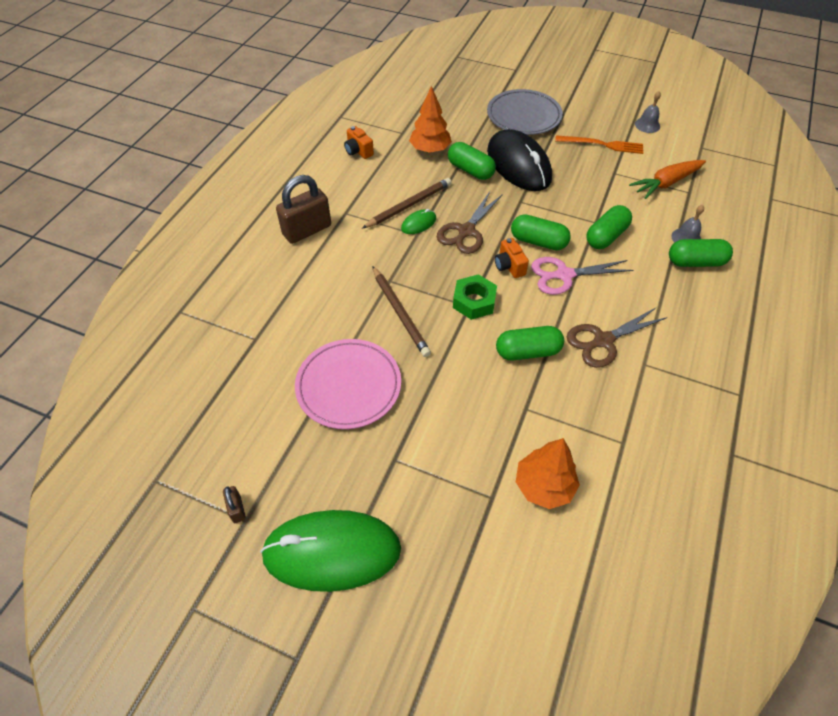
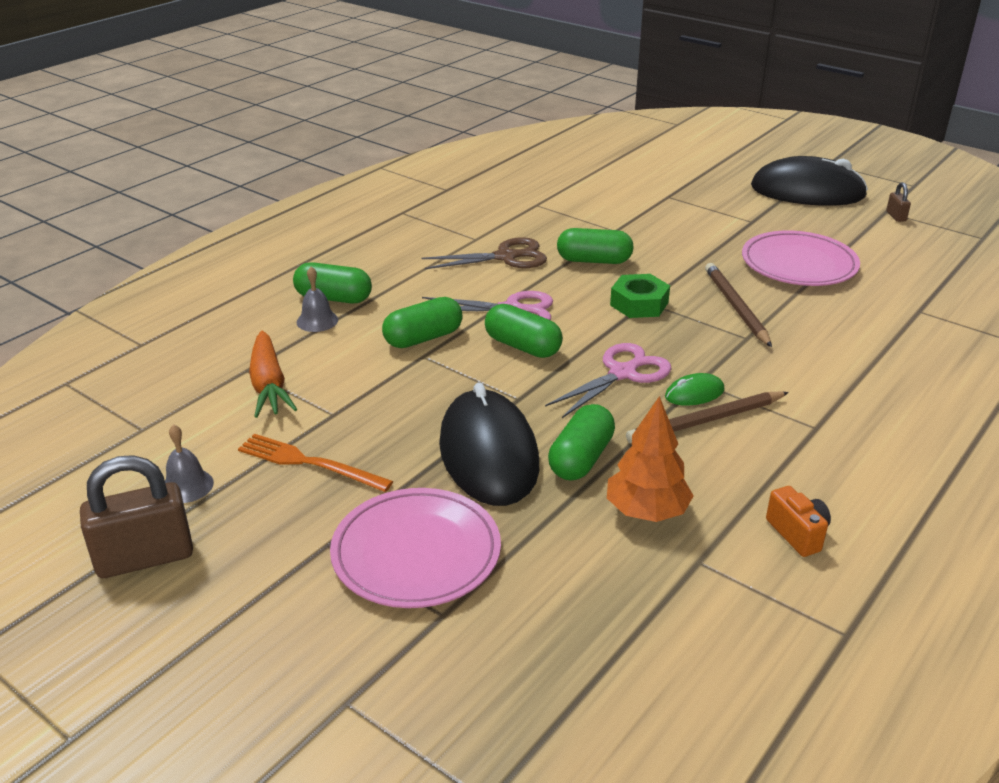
camera: 165 degrees left, 20 degrees down
(307, 230) = (878, 412): brown padlock -> brown padlock (145, 558)
(332, 552) = (807, 191): green mouse -> black mouse
(466, 231) = (622, 373): brown scissors -> pink scissors
(470, 170) = (581, 459): green capsule -> green capsule turned 60 degrees clockwise
(509, 266) = (578, 328): orange camera -> none
(523, 116) = (416, 553): grey plate -> pink plate
(544, 486) = (621, 195): orange tree -> none
(666, 183) = (269, 385): orange carrot -> orange carrot turned 90 degrees clockwise

